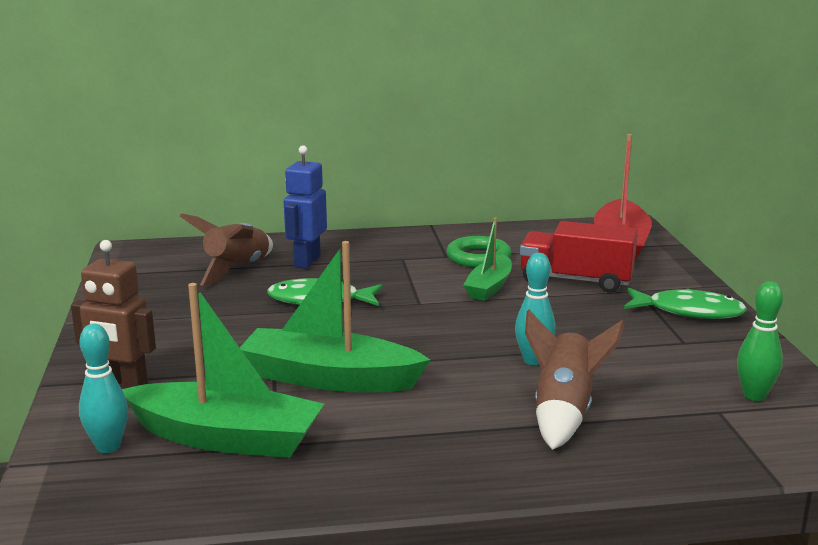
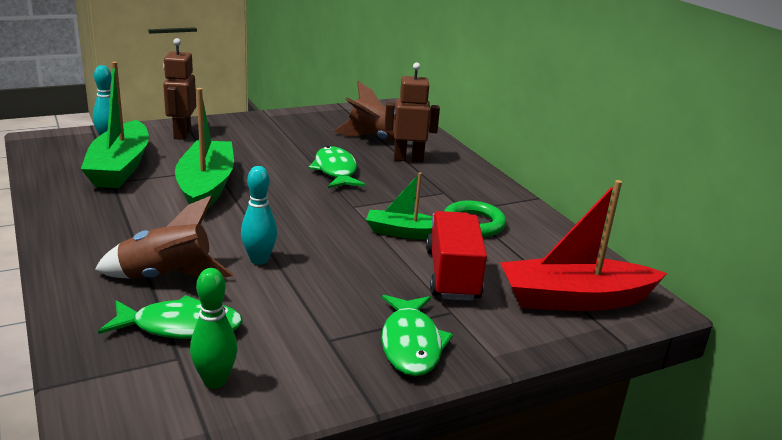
camera: 70 degrees right, 5 degrees up
(307, 262) = (408, 159): blue robot -> brown robot
(666, 408) = (180, 327): none -> green fish

